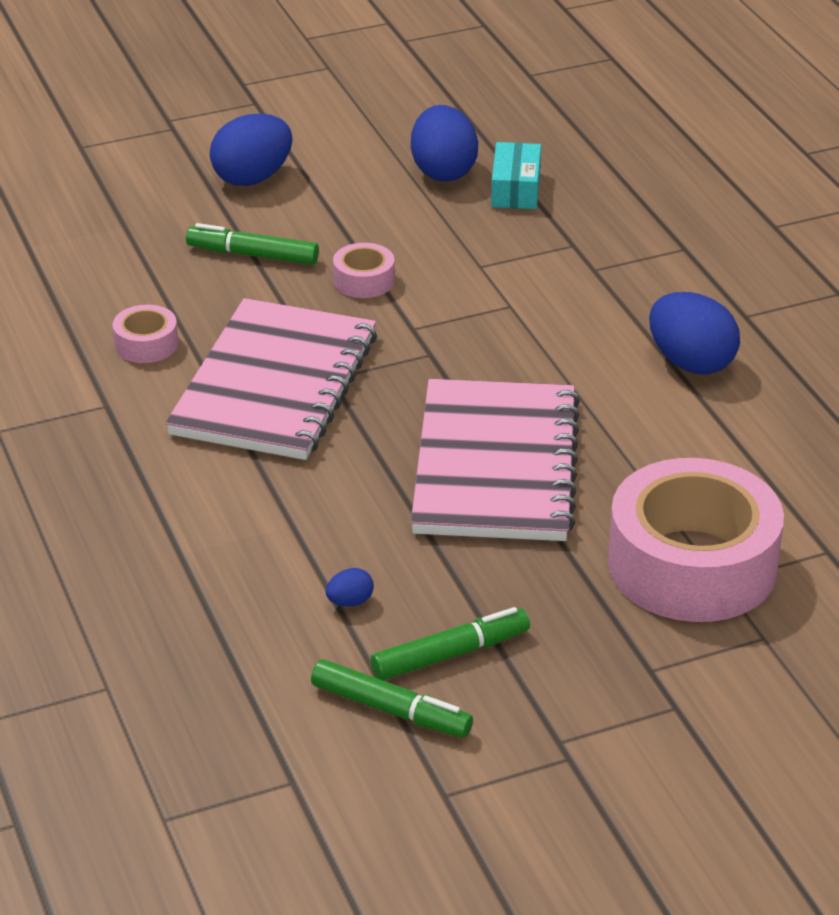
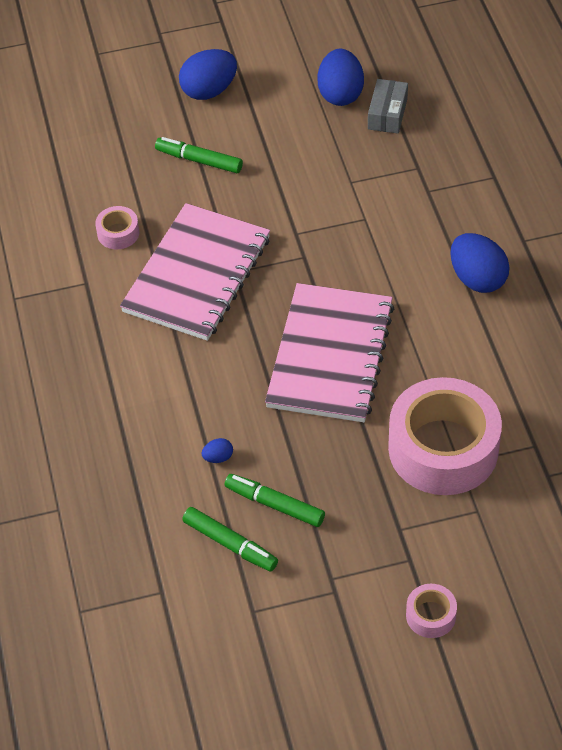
camera: 10 degrees right, 15 degrees up
(364, 280) = (270, 189): pink tape -> pink tape (430, 615)
(450, 654) = (274, 505): green marker -> green marker turned 135 degrees counterclockwise
(515, 189) = (387, 114): turquoise box -> grey box

